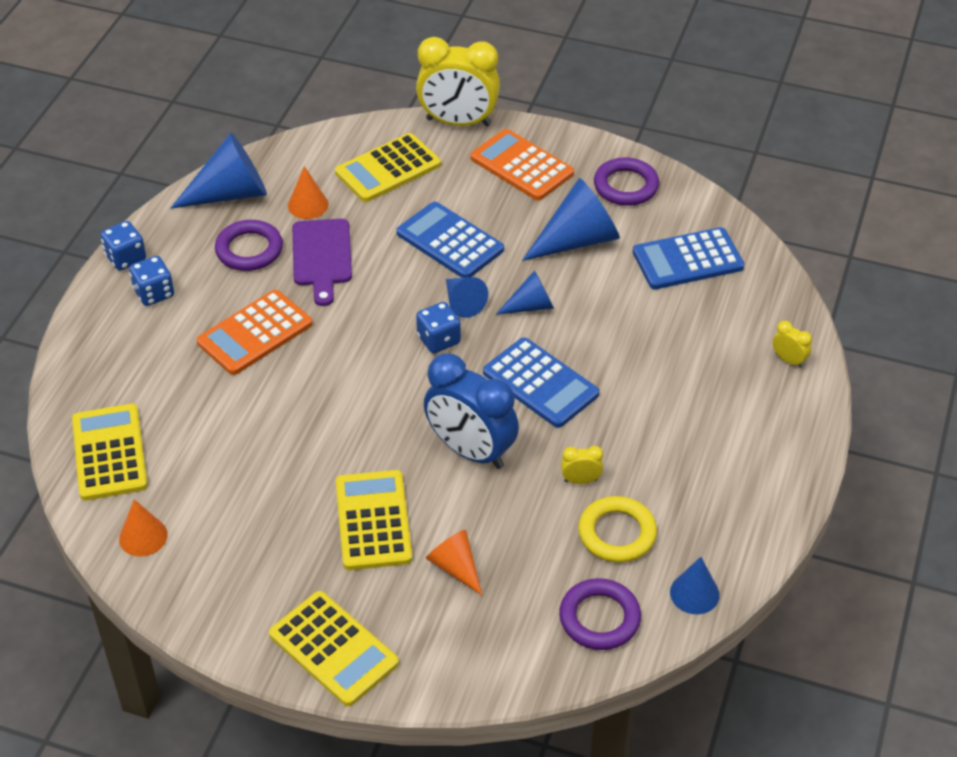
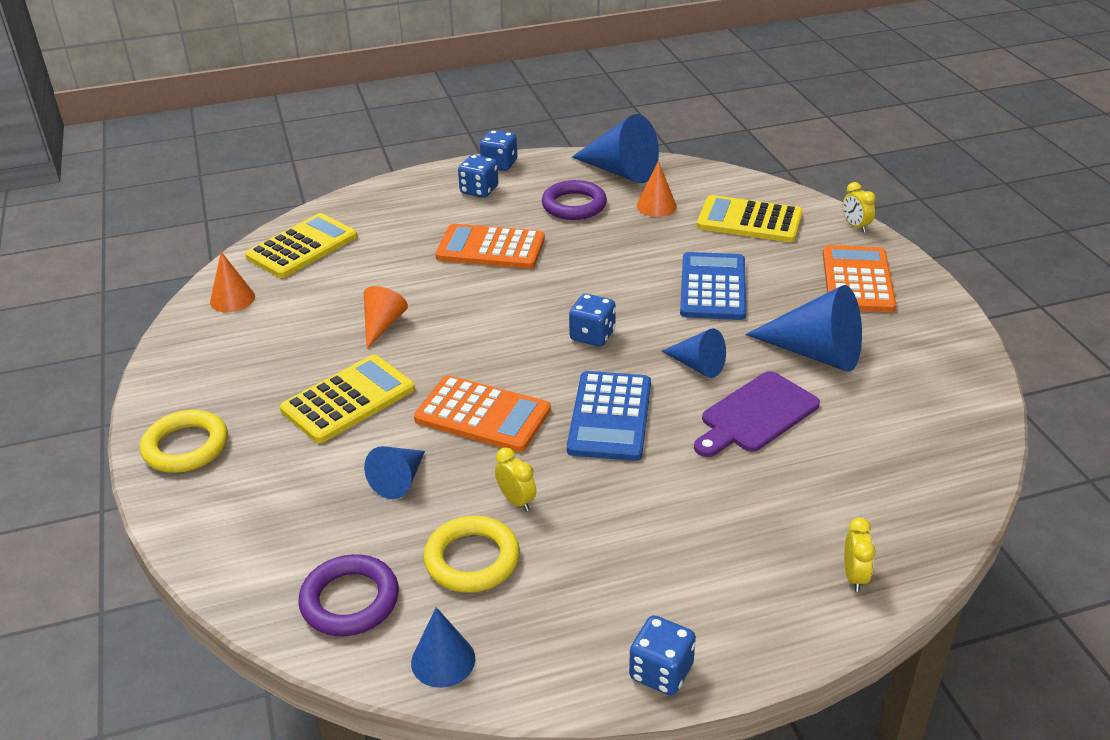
camera: 55 degrees right, 10 degrees down
(322, 257) = (610, 238): purple cutting board -> purple cutting board (756, 415)
(333, 649) = (186, 447): yellow calculator -> yellow ring
(455, 567) = (335, 472): orange cone -> orange cone (382, 325)
(458, 122) = (855, 226): yellow clock -> yellow clock, size x0.42
(462, 302) = (651, 327): blue cone -> blue cone (399, 480)
(470, 451) = (482, 415): blue clock -> orange calculator
(626, 186) = (926, 348): purple ring -> none
(687, 260) = (891, 433): blue calculator -> none
(788, 492) = (661, 672): none -> blue dice

